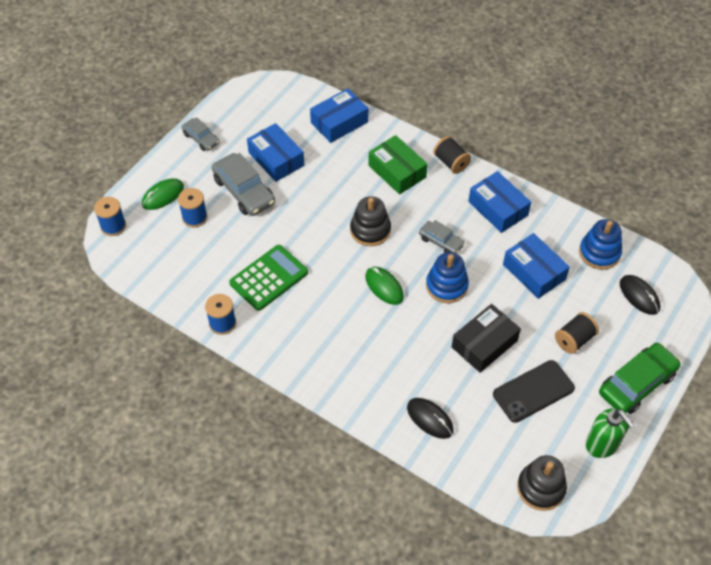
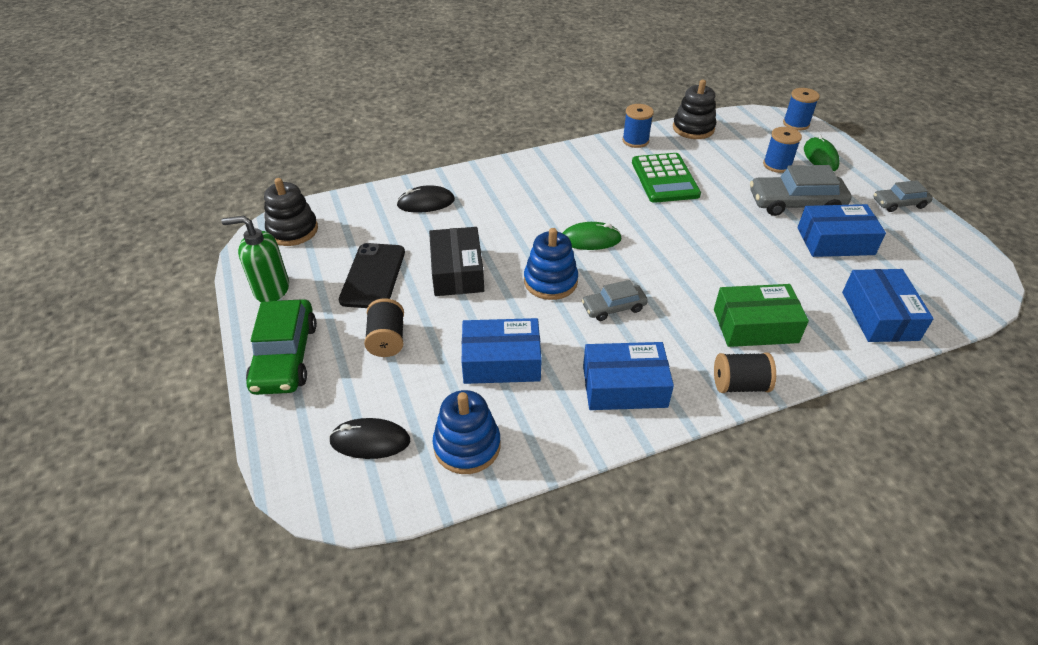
camera: 125 degrees right, 10 degrees down
(370, 230) = (674, 263): black stacking toy -> black stacking toy (693, 128)

